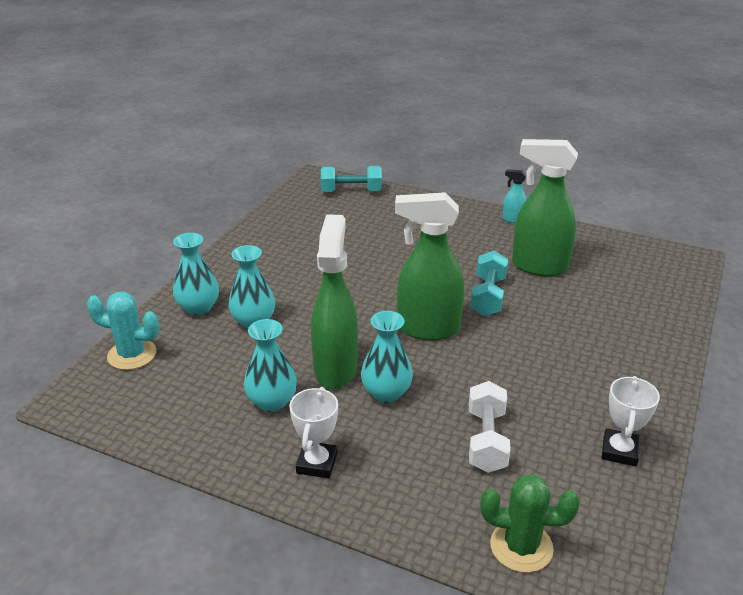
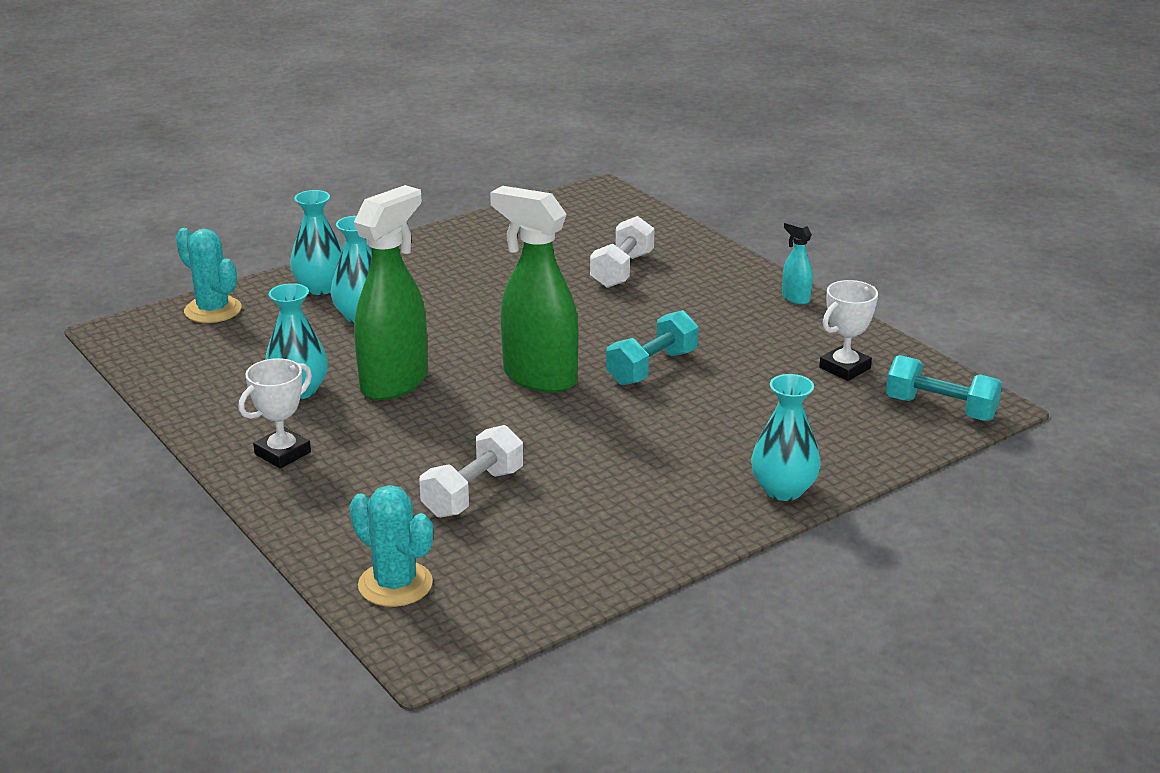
camera: 30 degrees right, 5 degrees down
(351, 191) = (626, 216): turquoise dumbbell -> turquoise dumbbell (940, 409)
(386, 393) = (421, 419): turquoise vase -> turquoise vase (783, 490)
(391, 231) = (622, 270): none -> white dumbbell
(521, 546) = (395, 584): green cactus -> turquoise cactus
(538, 267) = (758, 356): green spray bottle -> none
(619, 451) = (606, 551): white trophy -> white trophy (844, 368)

